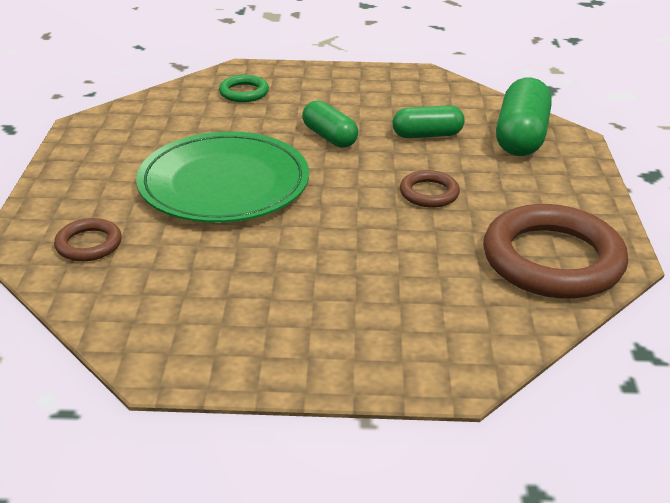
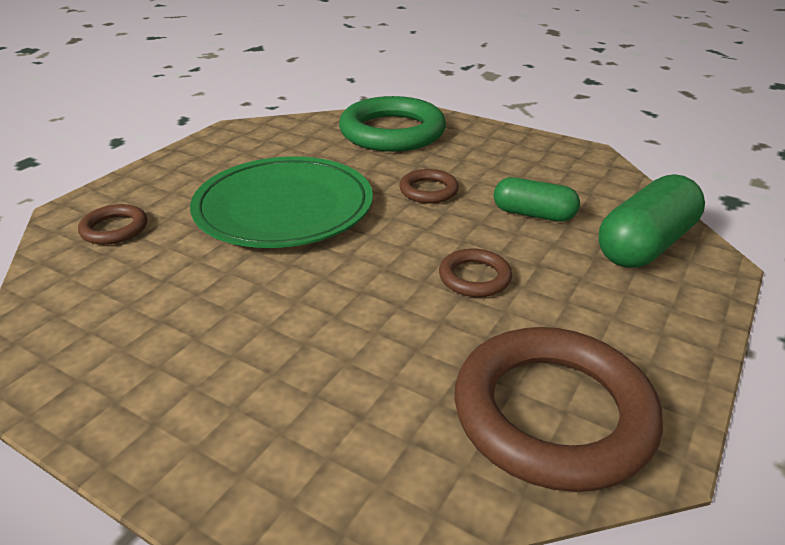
camera: 30 degrees right, 0 degrees up
(244, 92) = (392, 132): green ring -> green ring, size x2.12
(329, 137) = (428, 190): green capsule -> brown ring

